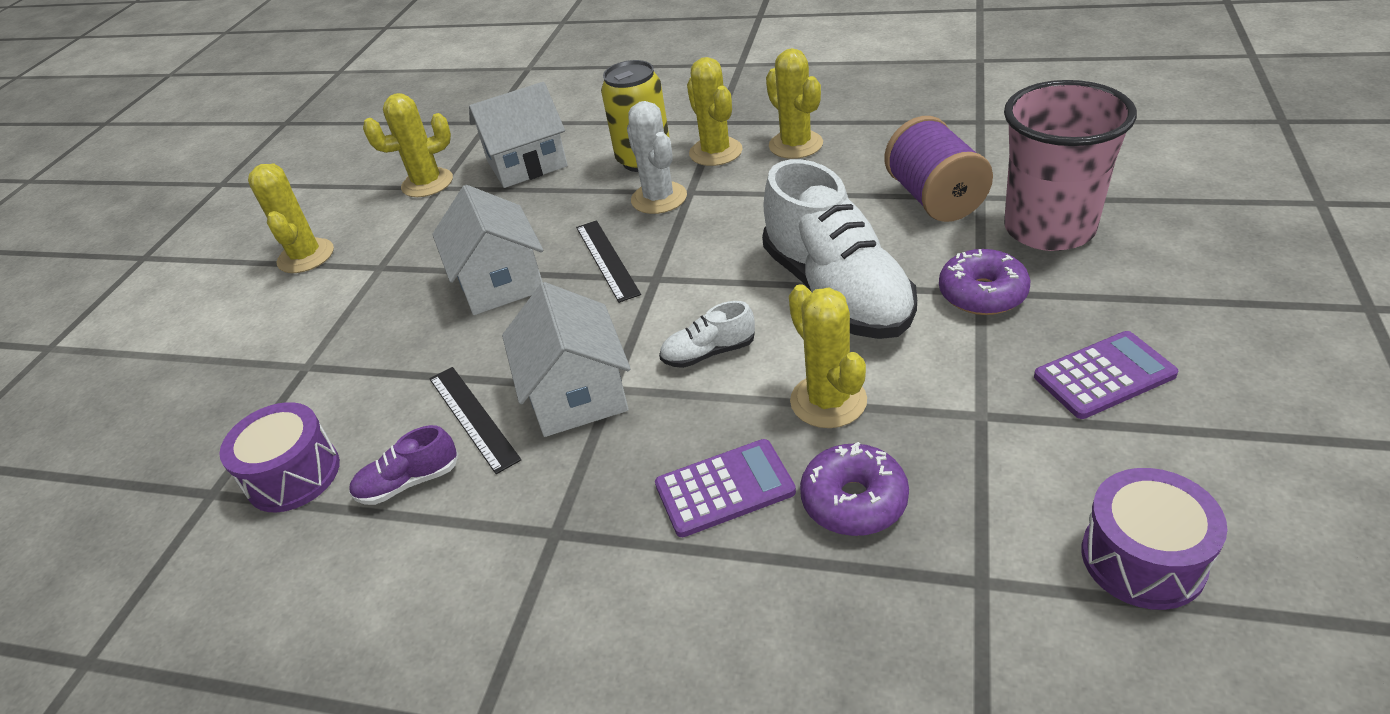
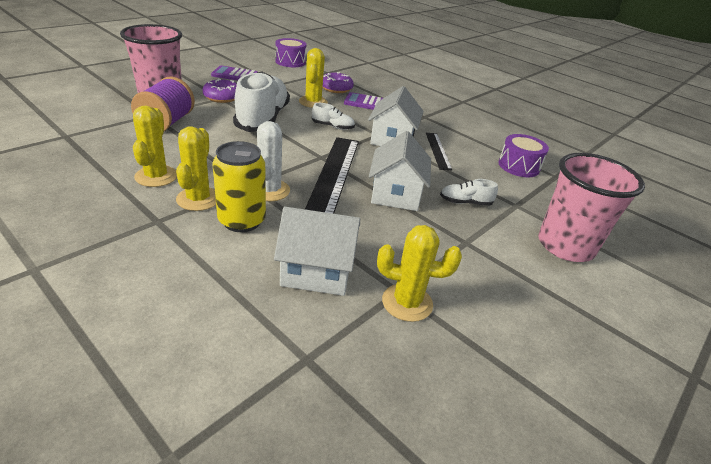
camera: 160 degrees left, 5 degrees down
(237, 332) = (565, 246): none -> pink cup
(306, 256) = (523, 282): yellow cactus -> none
(391, 324) = (465, 202): none -> white shoe
(409, 482) = (470, 145): purple shoe -> none
(607, 259) = (333, 175): black ruler -> black ruler, size x1.85

